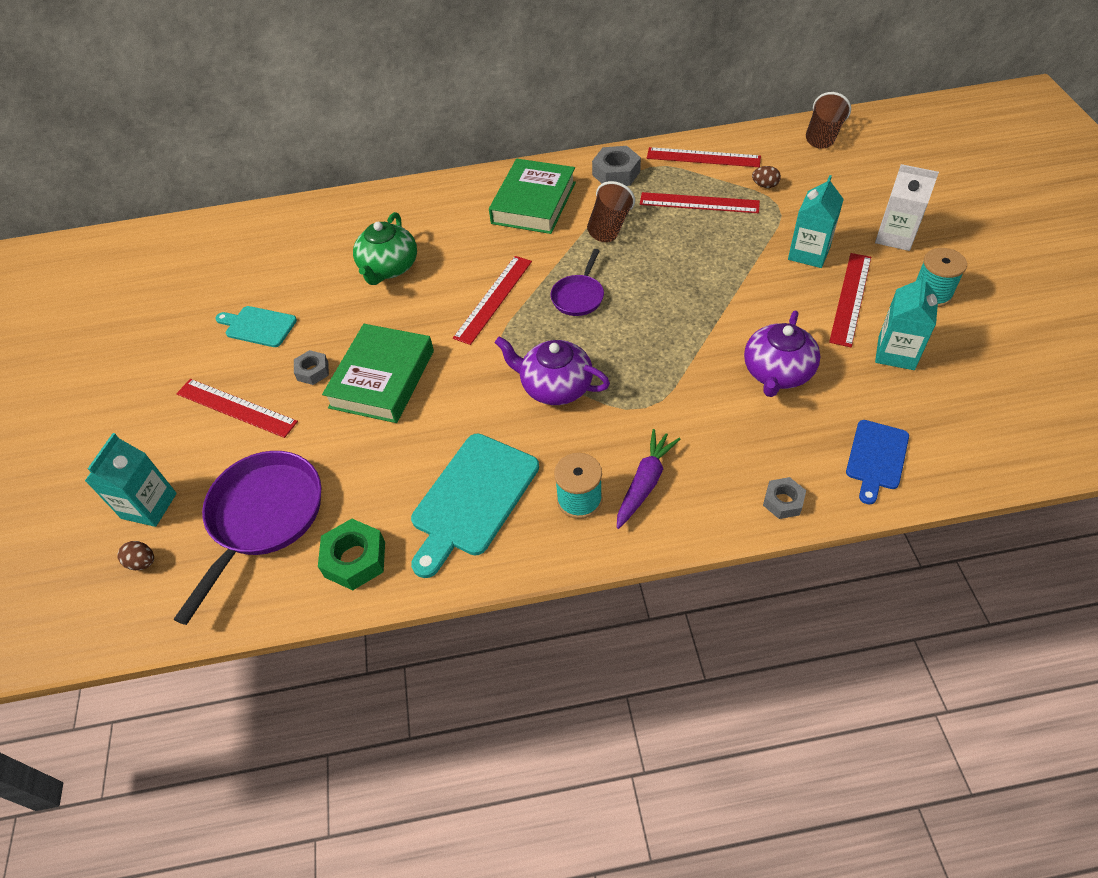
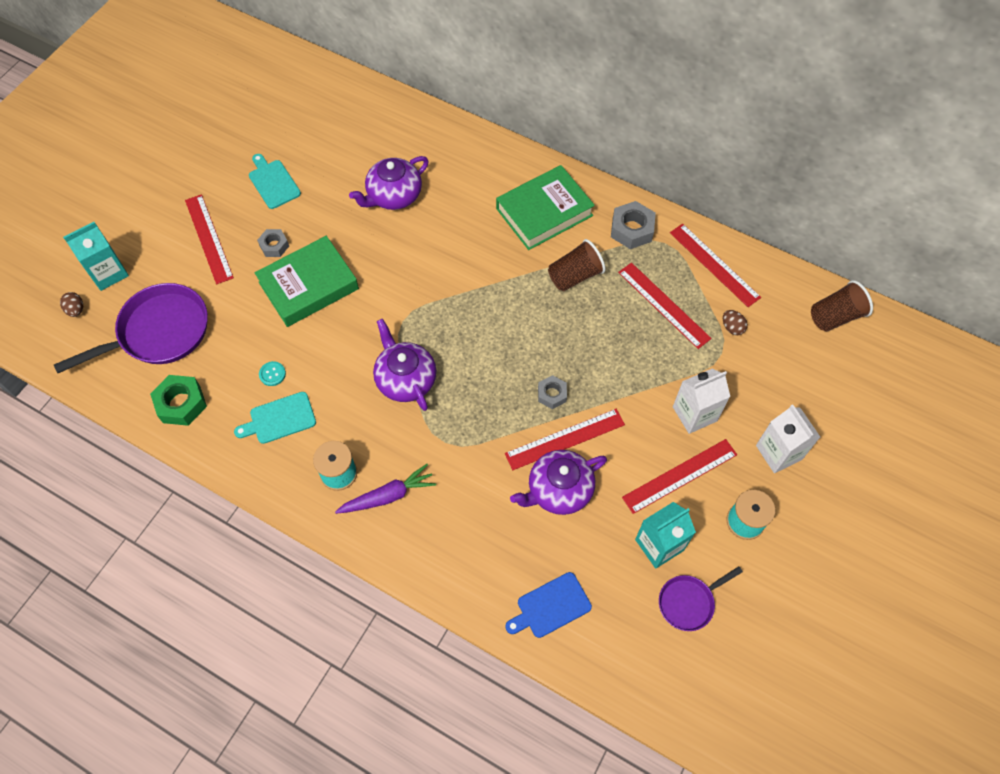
camera: 35 degrees right, 10 degrees up
(389, 268) = (393, 196): green teapot -> purple teapot
(424, 469) = (272, 374): none -> turquoise button
(472, 499) = (279, 419): turquoise cutting board -> turquoise cutting board, size x0.60
(493, 299) = (435, 276): red ruler -> red ruler (565, 439)
(578, 296) = (492, 319): purple pan -> purple pan (688, 602)
(783, 501) = (456, 582): grey nut -> grey nut (552, 394)
(809, 253) = (694, 414): turquoise carton -> white carton

